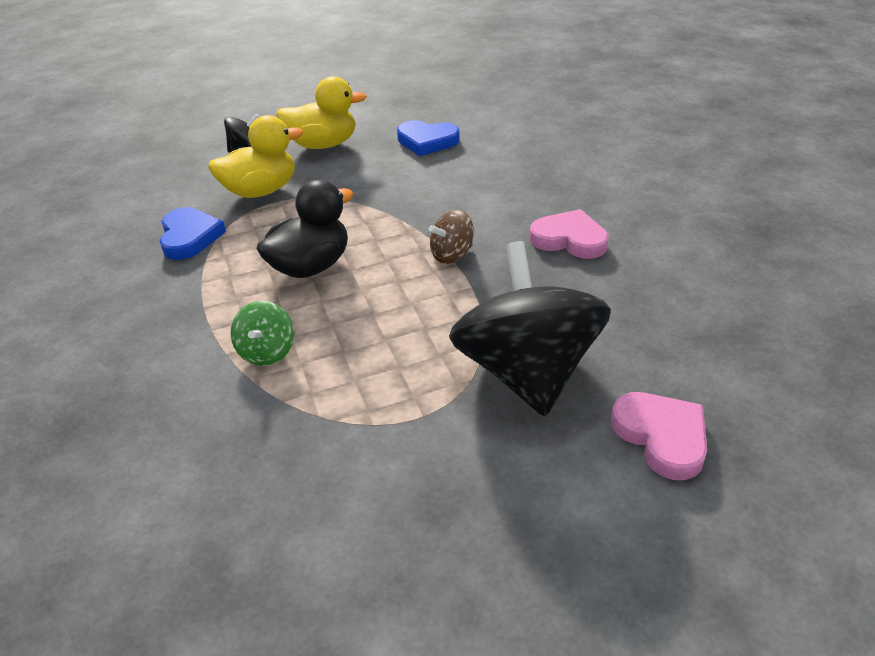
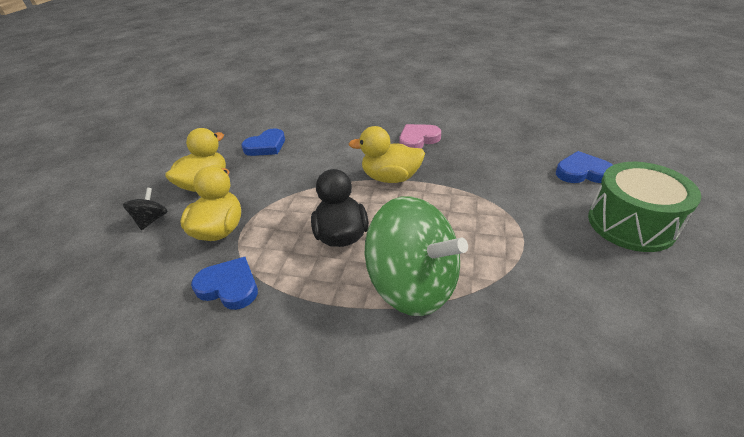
camera: 55 degrees left, 0 degrees up
(267, 352) = (414, 284): green spinning top -> green spinning top, size x2.29
(452, 255) = (391, 178): brown spinning top -> yellow duck
(527, 372) = (512, 191): black spinning top -> none
(558, 530) = (630, 223): none -> green drum
(661, 436) = (582, 172): pink heart -> blue heart

